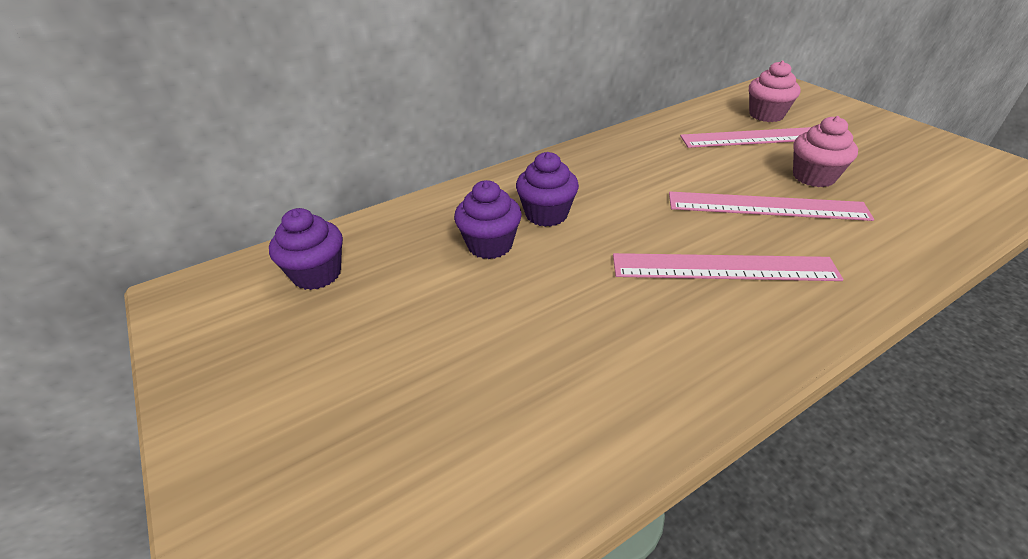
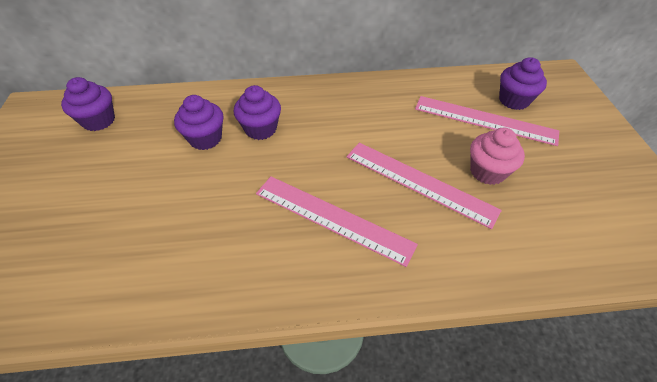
camera: 25 degrees right, 10 degrees up
(766, 115) = (513, 100): pink cupcake -> purple cupcake

